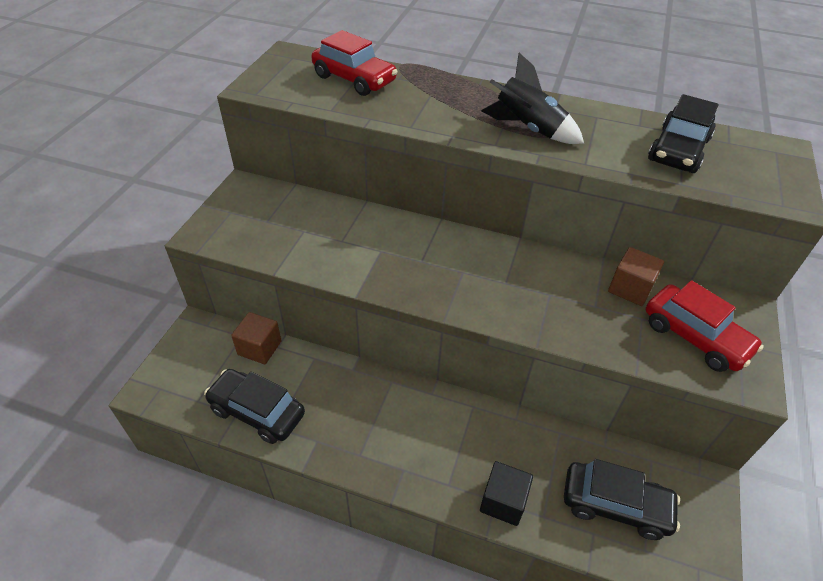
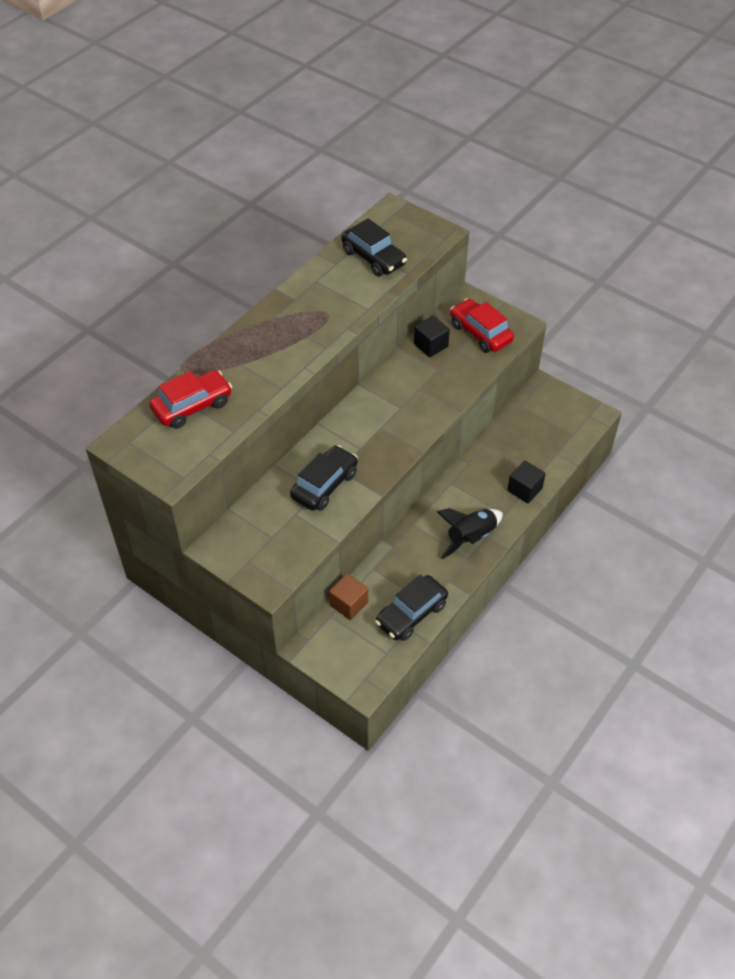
camera: 70 degrees left, 5 degrees up
(528, 129) = (315, 323): black rocket -> black rocket (470, 538)
(615, 505) = (543, 436): black car -> black car (324, 485)
(630, 288) = (430, 345): brown cube -> black cube
(695, 337) = (480, 333): red car -> red car turned 105 degrees counterclockwise

